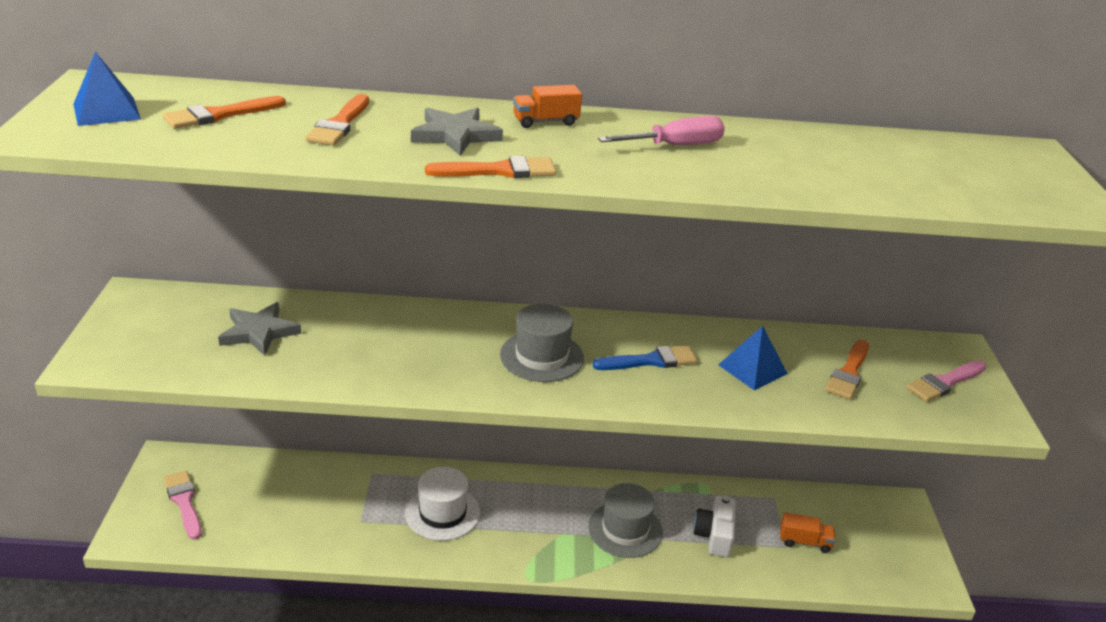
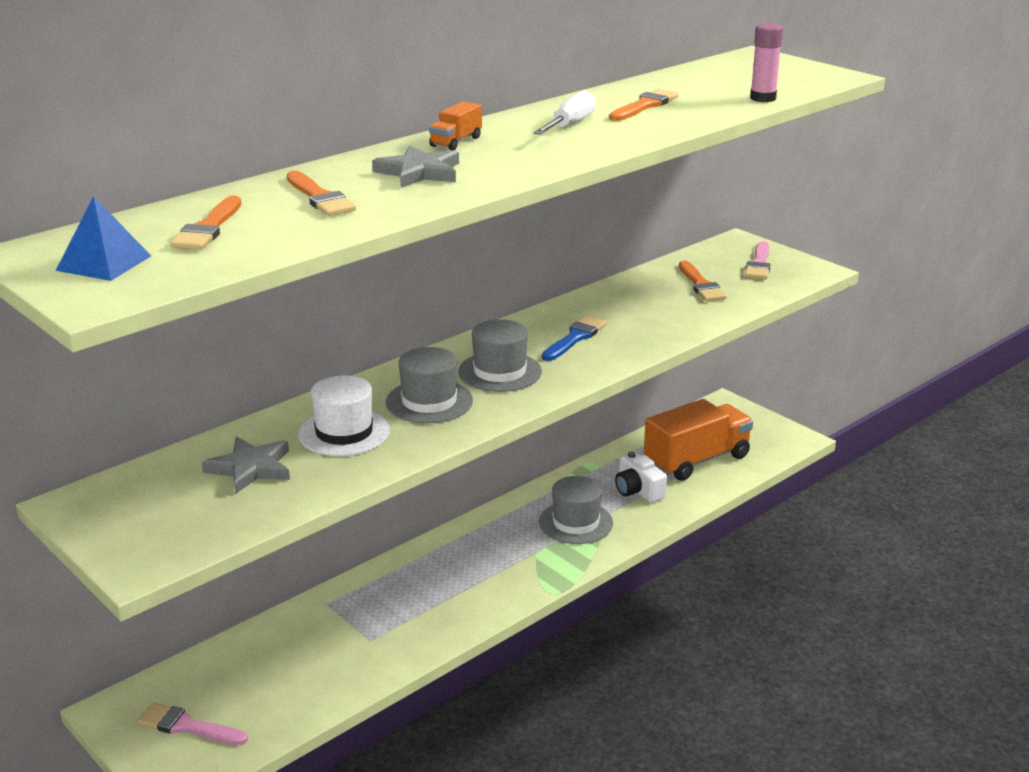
camera: 40 degrees left, 5 degrees down
(442, 513) = (428, 594): white hat -> white hat (344, 432)
(450, 351) = (429, 401): none -> grey hat
(499, 171) = (503, 180): orange brush -> orange brush (645, 106)
(674, 146) = (569, 125): pink screwdriver -> white screwdriver
(752, 369) = (644, 311): blue pyramid -> none
(804, 542) = (696, 460): orange truck -> orange truck, size x2.26
(934, 197) = (763, 98): none -> pink glue stick

